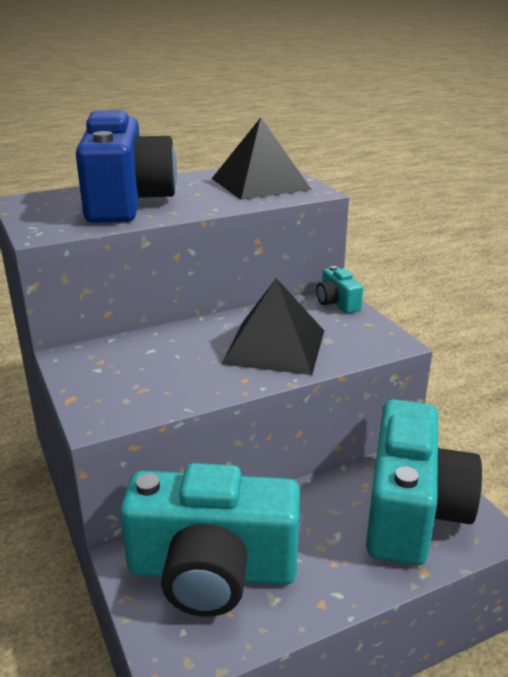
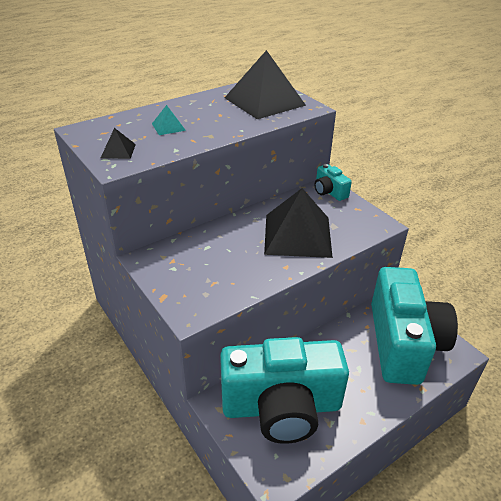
camera: 10 degrees left, 10 degrees up
(52, 220) = (118, 151): none -> black pyramid
(126, 202) = (168, 127): blue camera -> turquoise pyramid

